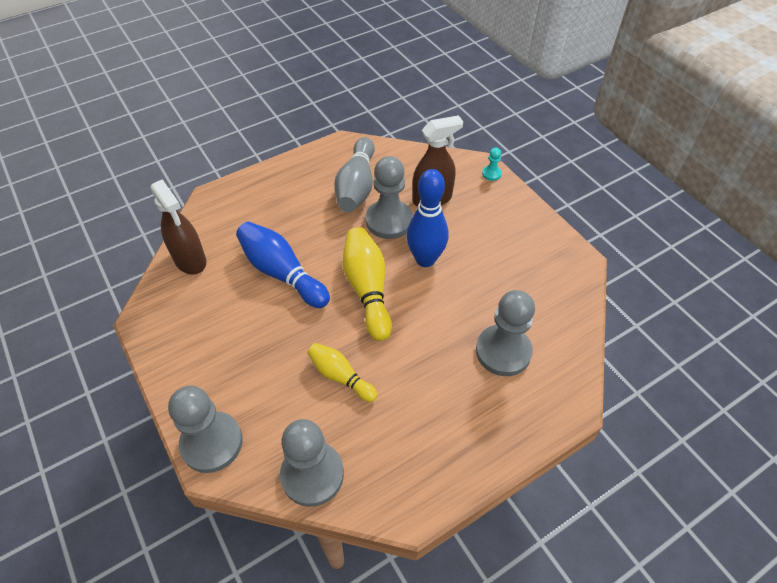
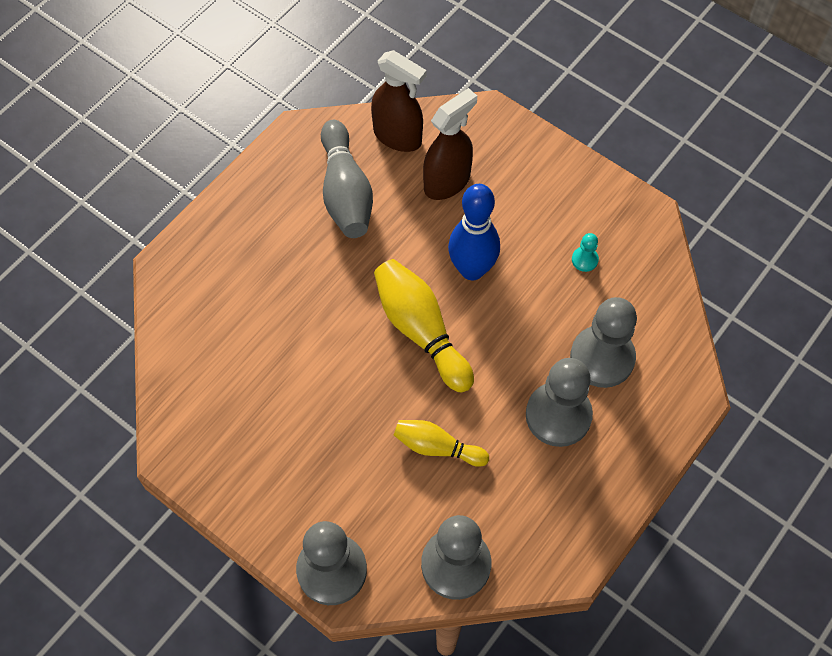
camera: 20 degrees left, 10 degrees up
(190, 260) = (187, 362): brown spray bottle -> brown spray bottle (398, 136)
(282, 273) = (309, 343): blue bowling pin -> none
(389, 221) = (407, 230): grey pawn -> grey pawn (558, 415)
(491, 174) = (505, 123): turquoise pawn -> turquoise pawn (584, 260)

